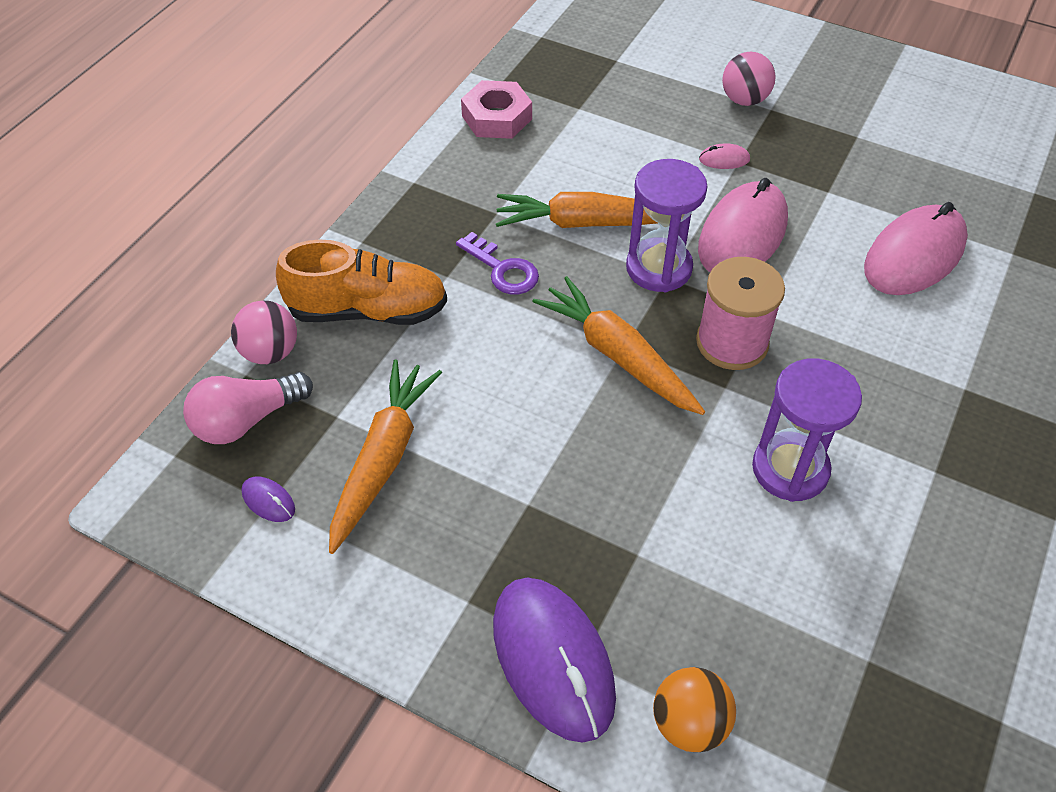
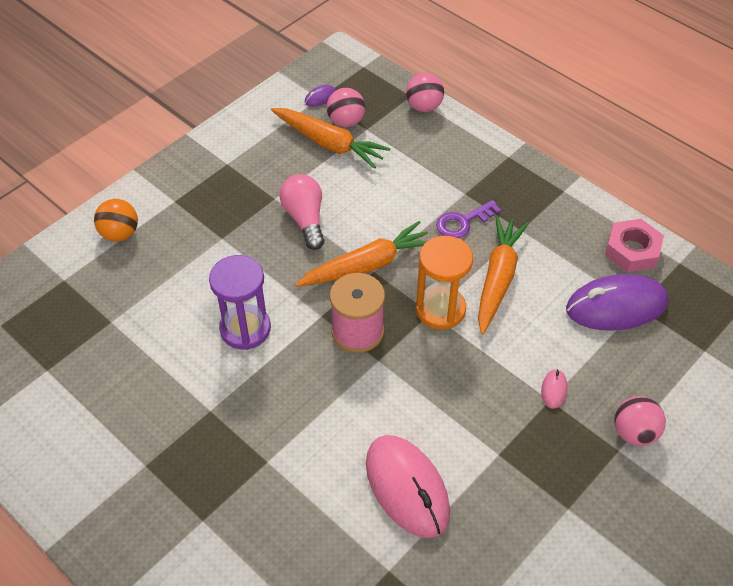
camera: 105 degrees right, 0 degrees up
(247, 420) = (377, 93): pink light bulb -> pink light bulb (305, 219)
(324, 448) = (346, 121): none -> pink ball
(368, 310) = (444, 151): orange shoe -> none
(553, 660) = (179, 189): purple mouse -> purple mouse (616, 306)
(659, 268) = (440, 309): purple hourglass -> orange hourglass
(742, 235) = (461, 373): pink mouse -> none

